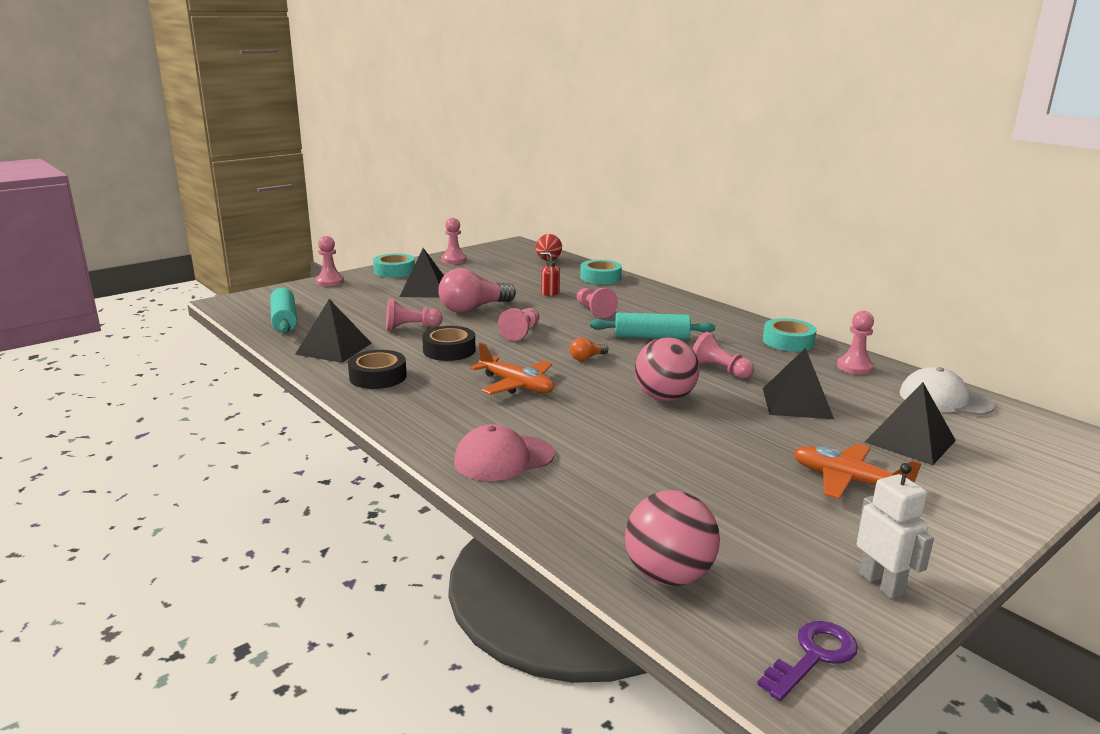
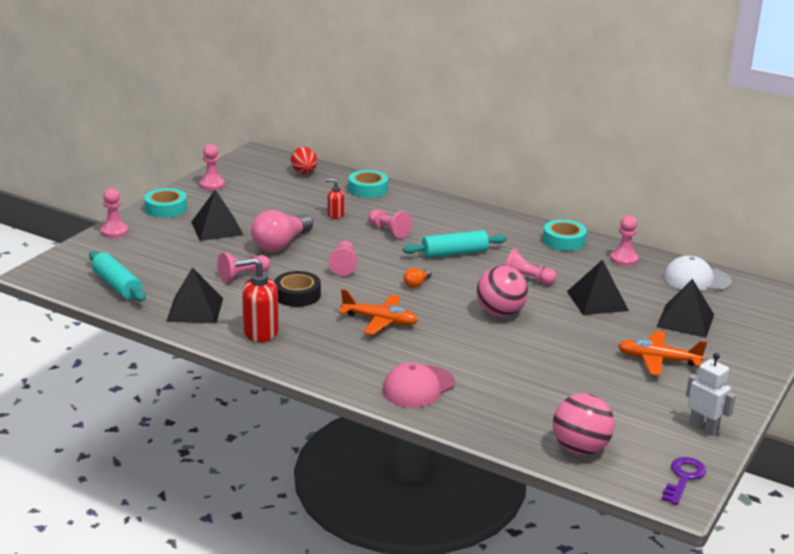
camera: 20 degrees left, 5 degrees up
(378, 377) = (260, 332): black tape -> red soap dispenser

